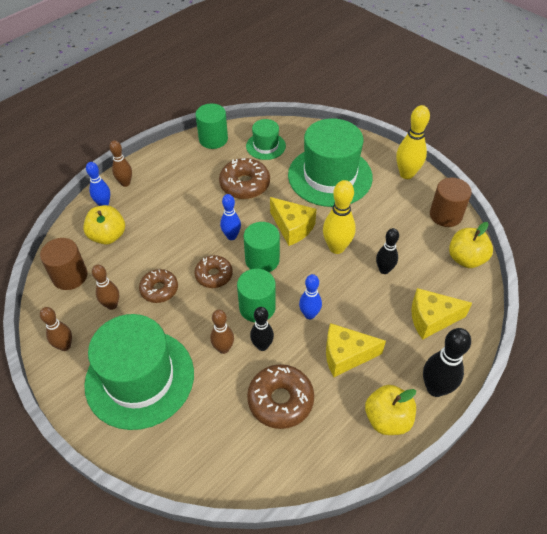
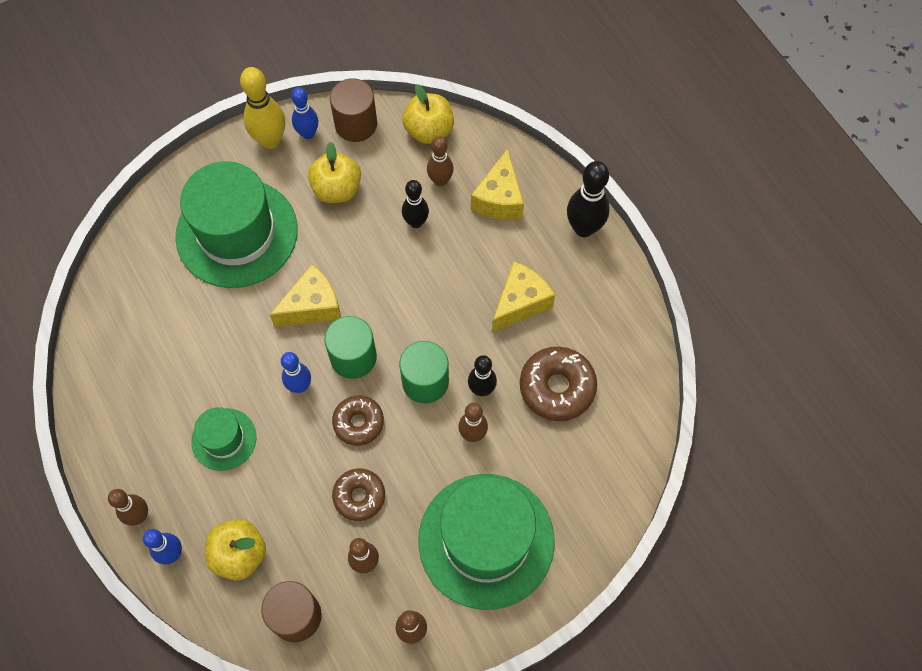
camera: 75 degrees left, 15 degrees up
(213, 139) = (95, 369): green cylinder -> none
(245, 184) = (209, 347): brown donut -> none
(265, 146) = (142, 299): green hat -> green hat (224, 439)
(309, 314) = (454, 325): blue bowling pin -> blue bowling pin (308, 134)
(336, 248) = (364, 264): yellow bowling pin -> none
(346, 355) = (520, 302): yellow cheese -> yellow cheese turned 150 degrees counterclockwise
(387, 419) = (606, 287): yellow apple -> yellow apple (337, 189)
(427, 276) = (440, 181): none -> brown bowling pin

